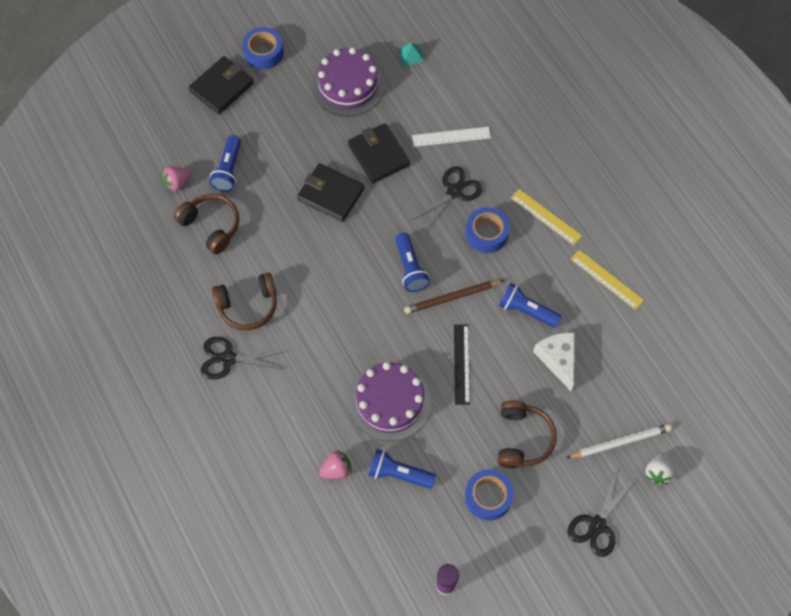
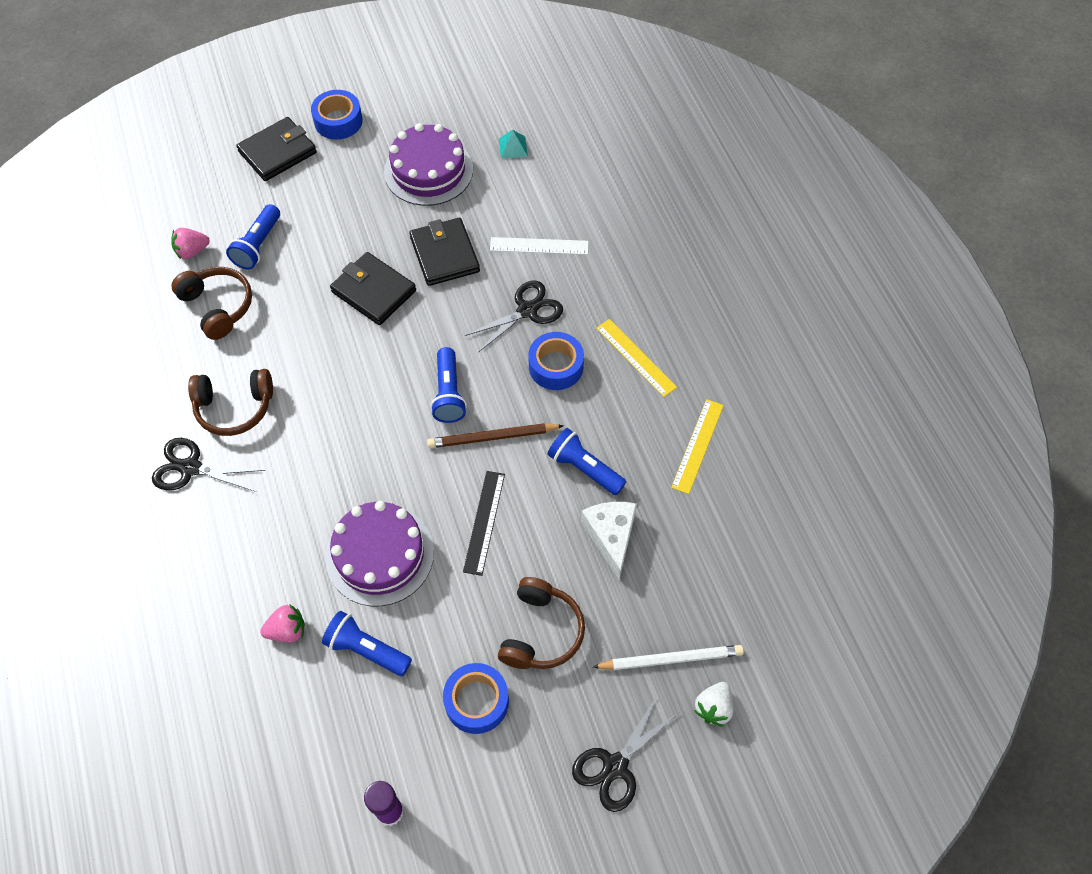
camera: 10 degrees right, 5 degrees down
(607, 279) = (698, 446): yellow ruler -> yellow ruler turned 60 degrees clockwise

